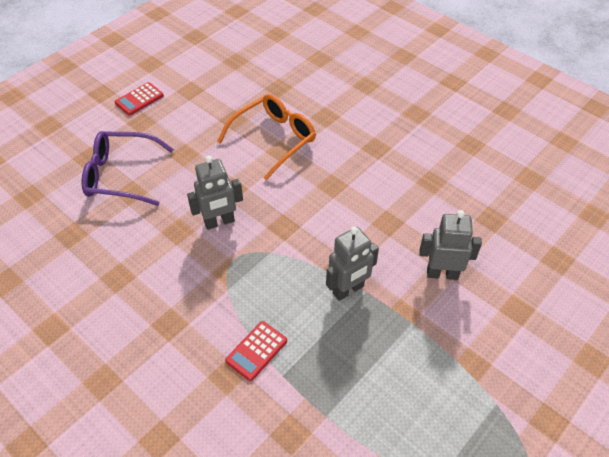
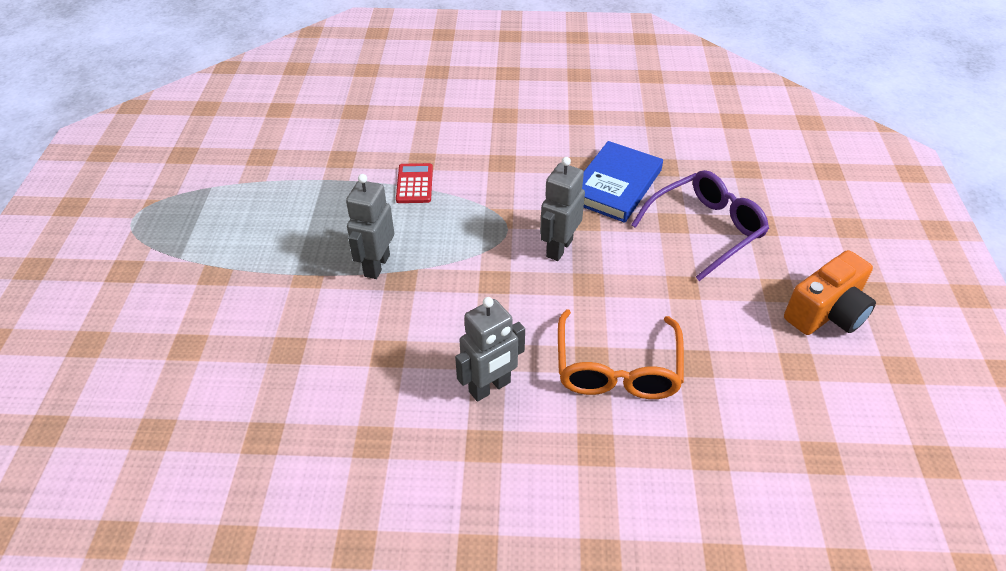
camera: 140 degrees right, 5 degrees down
(123, 243) = (615, 185): none -> blue book
(139, 99) = (826, 313): red calculator -> orange camera
(442, 273) = (290, 334): grey robot -> grey robot (490, 387)

